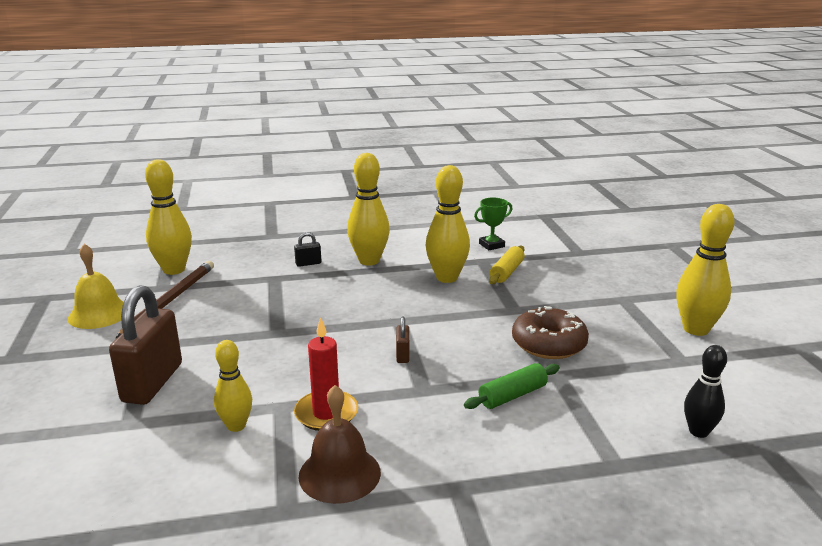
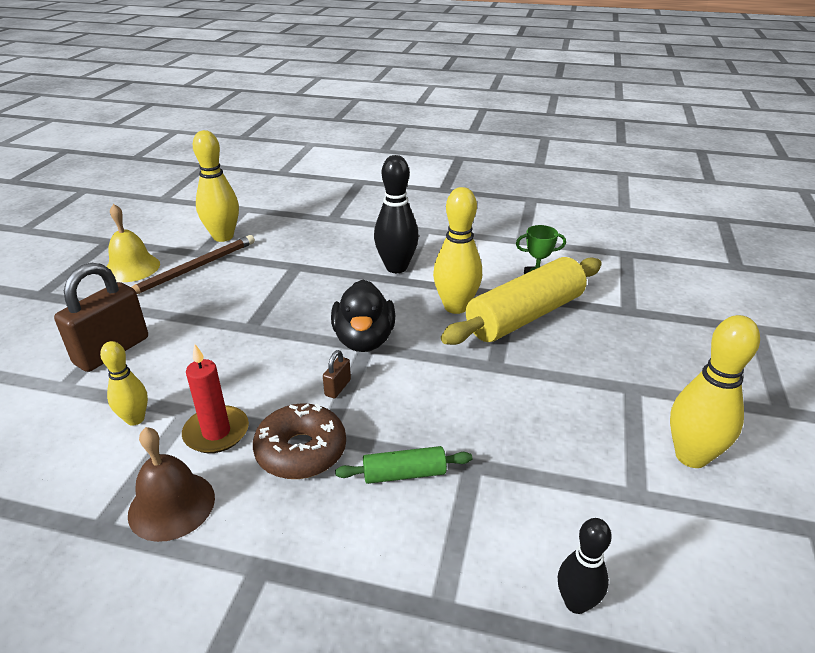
camera: 25 degrees right, 10 degrees up
(308, 263) = (338, 257): black padlock -> none
(369, 261) = (396, 267): yellow bowling pin -> black bowling pin
(392, 317) = (364, 340): none -> black duck
(506, 272) = (524, 316): yellow rolling pin -> yellow rolling pin, size x2.14
(548, 344) = (496, 421): brown donut -> brown donut (301, 451)

